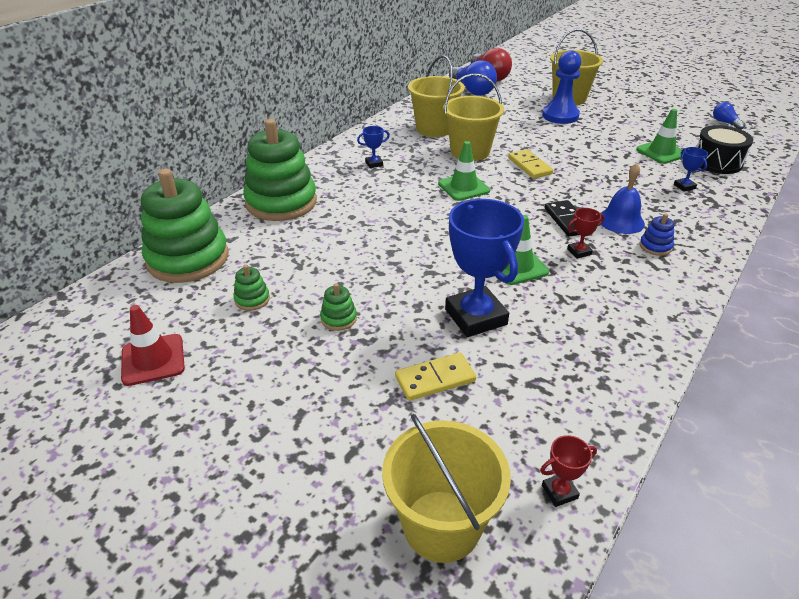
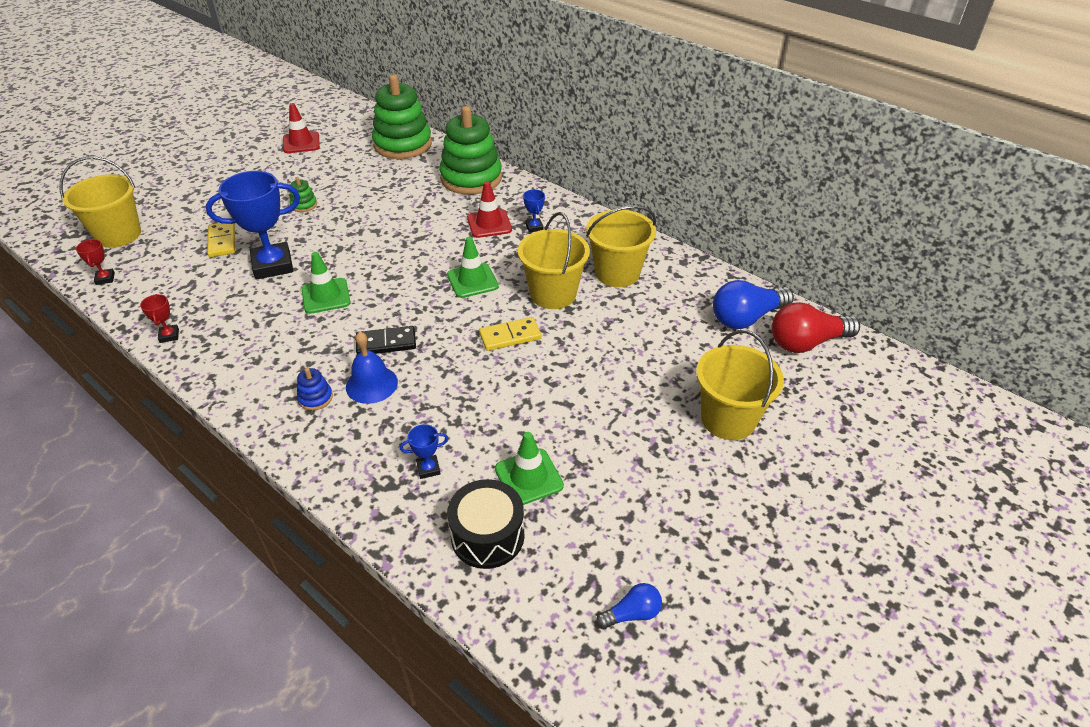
camera: 95 degrees right, 5 degrees up
(252, 299) = (343, 171): green stacking toy -> none
(371, 186) = (489, 224): none -> red traffic cone
(560, 116) = (658, 394): blue pawn -> none
(579, 252) = (330, 339): red trophy -> red trophy (169, 335)

